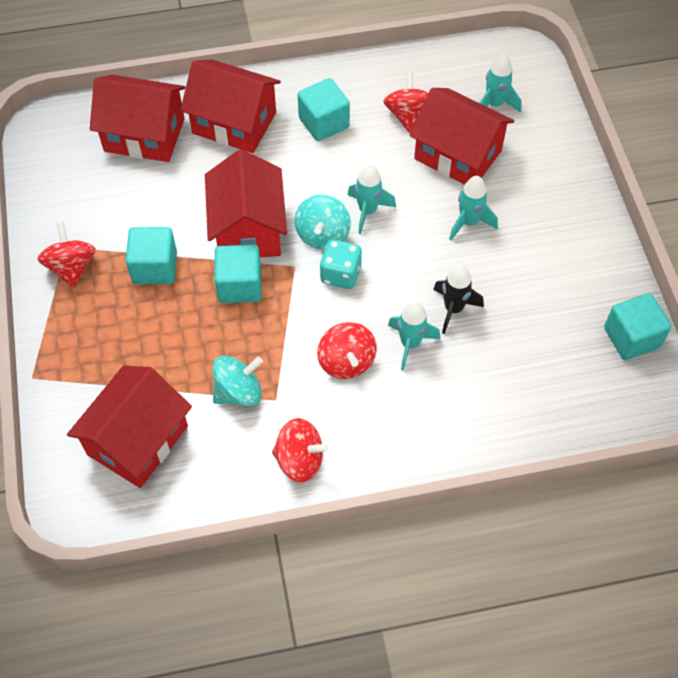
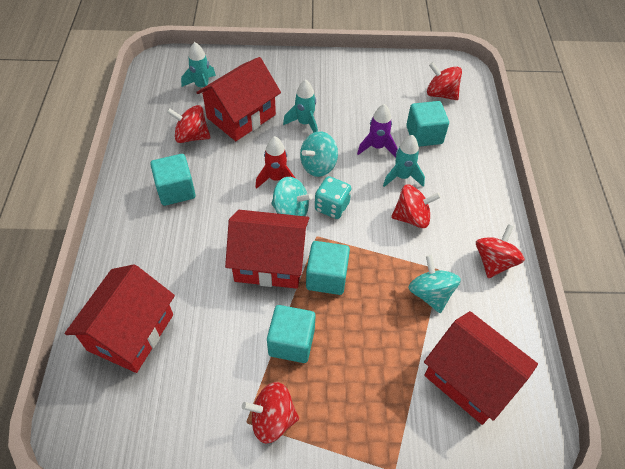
camera: 80 degrees left, 5 degrees down
(234, 123) = (148, 255): red house -> none
(367, 211) = (276, 179): turquoise rocket -> red rocket
(401, 249) = (318, 166): none -> turquoise spinning top
(453, 309) = (377, 147): black rocket -> purple rocket
(587, 377) = (441, 94): none -> red spinning top
(631, 337) = (415, 68): turquoise cube -> turquoise cube (424, 135)

